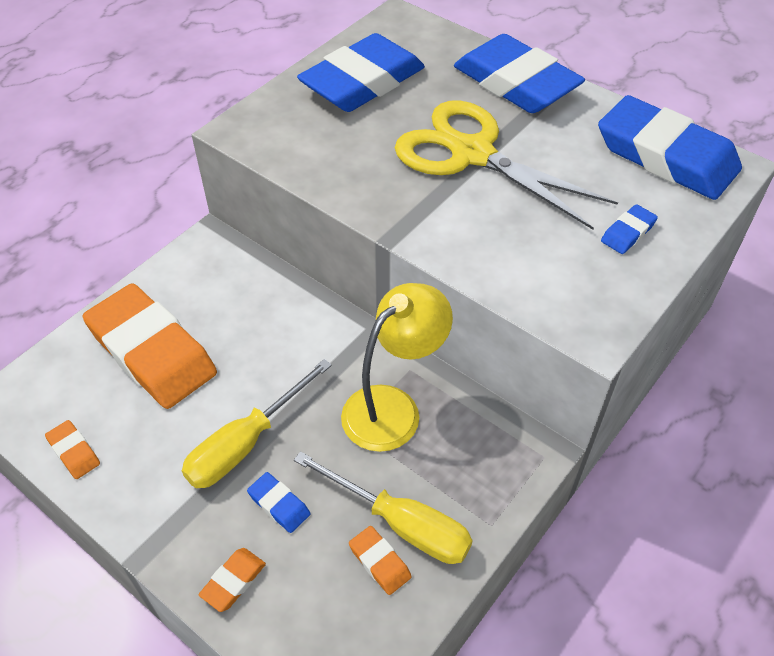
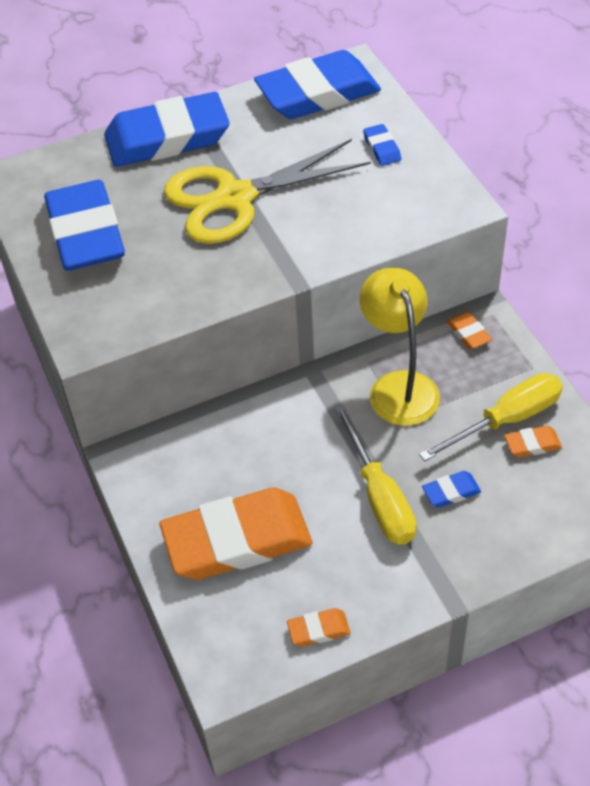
camera: 60 degrees left, 0 degrees up
(233, 581) = (505, 543): orange eraser -> orange eraser (468, 333)

